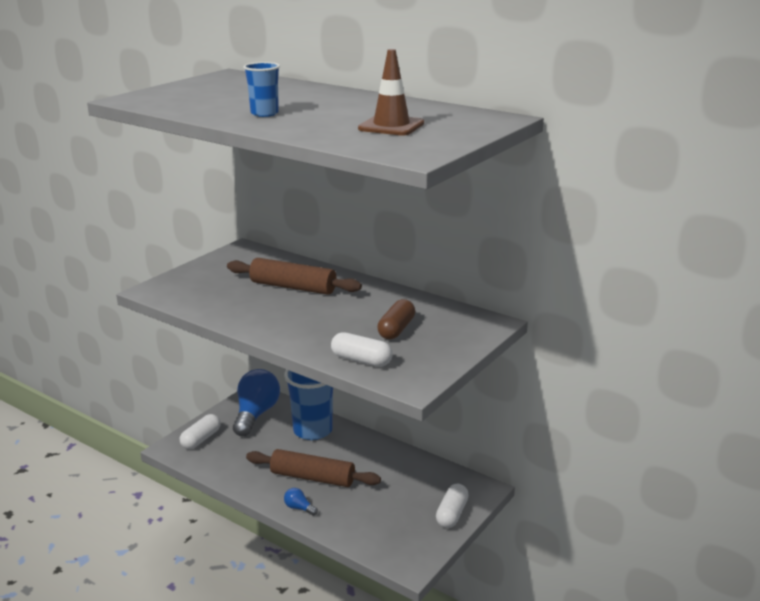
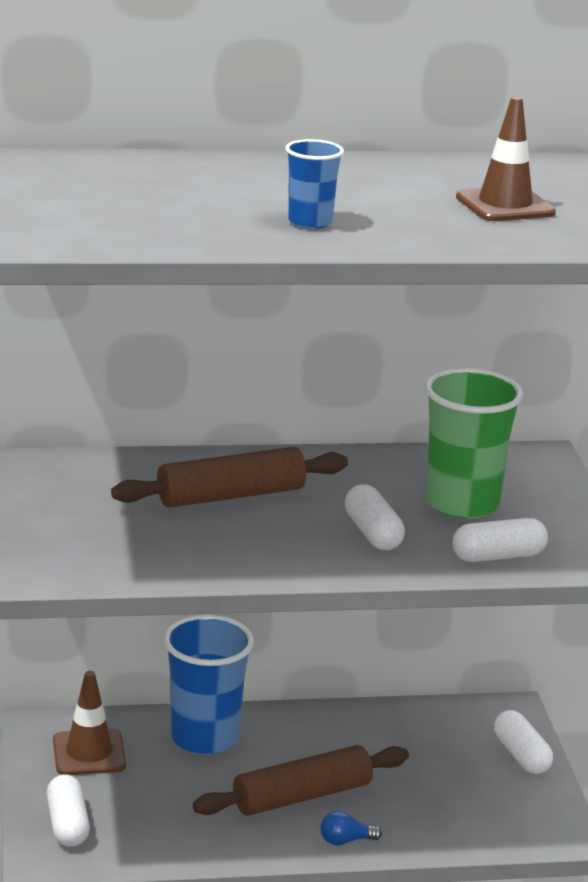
camera: 45 degrees left, 0 degrees up
(256, 414) = (89, 753): blue light bulb -> brown traffic cone
(322, 326) = (372, 533): none -> white capsule
(396, 329) = (462, 504): brown capsule -> green cup

